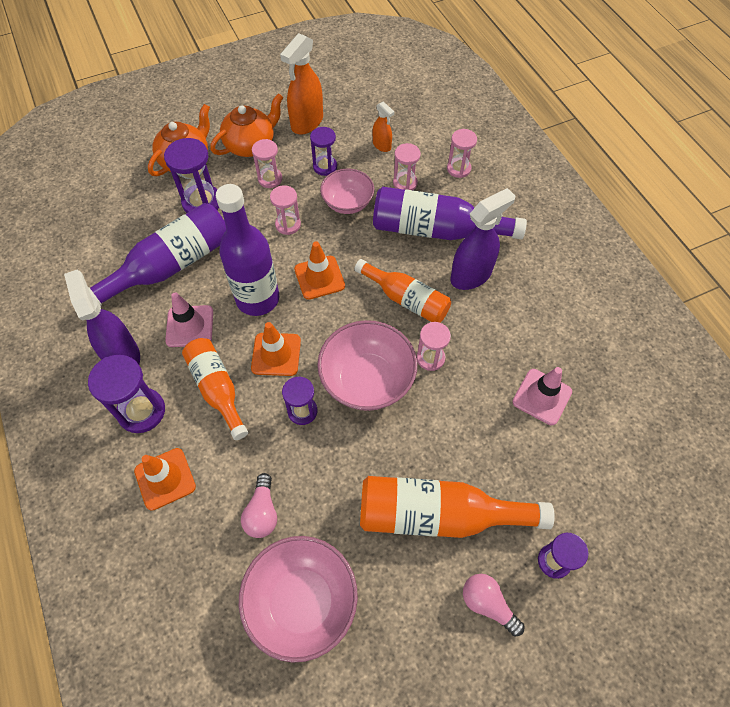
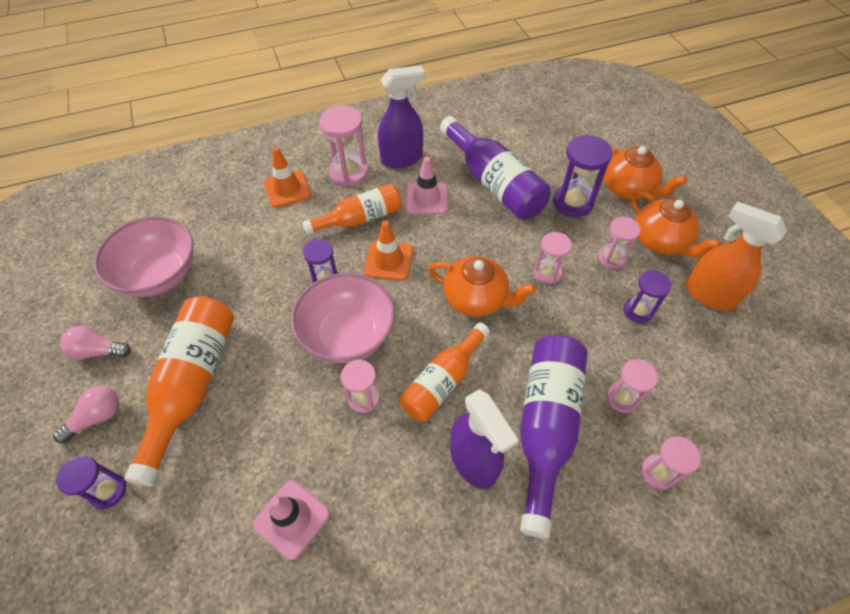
camera: 95 degrees right, 5 degrees down
(141, 411) = (349, 172): purple hourglass -> pink hourglass
(257, 299) = (453, 247): purple bottle -> none
(262, 512) = (240, 250): pink light bulb -> pink light bulb (98, 351)
(319, 277) = (476, 299): orange traffic cone -> orange teapot
(347, 203) = (583, 331): pink bowl -> none
(382, 145) = (685, 376): orange spray bottle -> none

